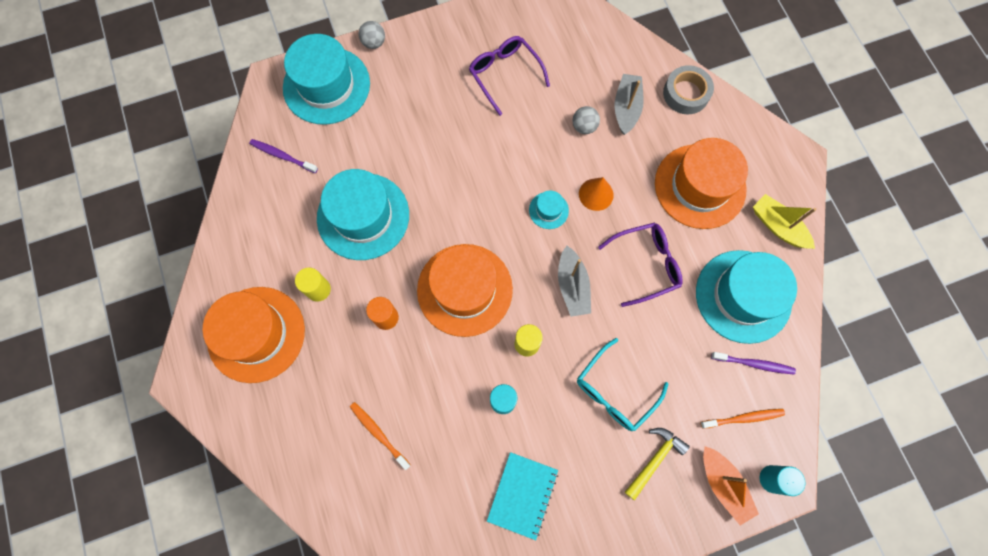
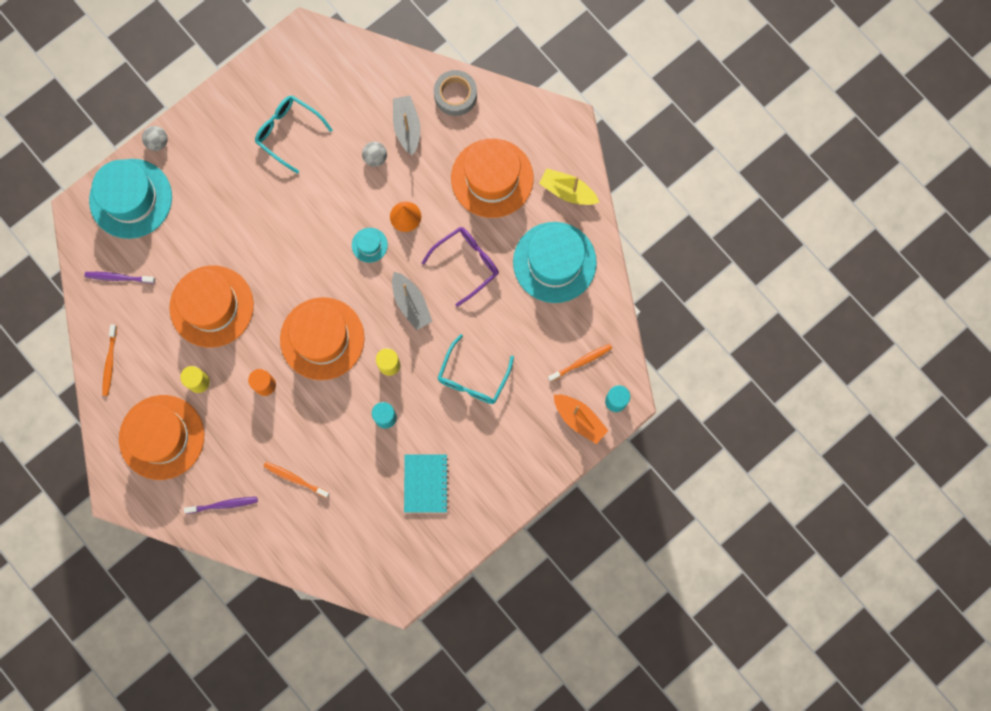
camera: 20 degrees left, 5 degrees up
(237, 237) = (110, 363): none -> orange toothbrush
(363, 216) = (211, 306): turquoise hat -> orange hat
(505, 75) = (289, 133): purple glasses -> turquoise glasses
(654, 459) = (520, 419): yellow hammer -> none
(754, 364) = (578, 315): purple toothbrush -> purple toothbrush (223, 505)

